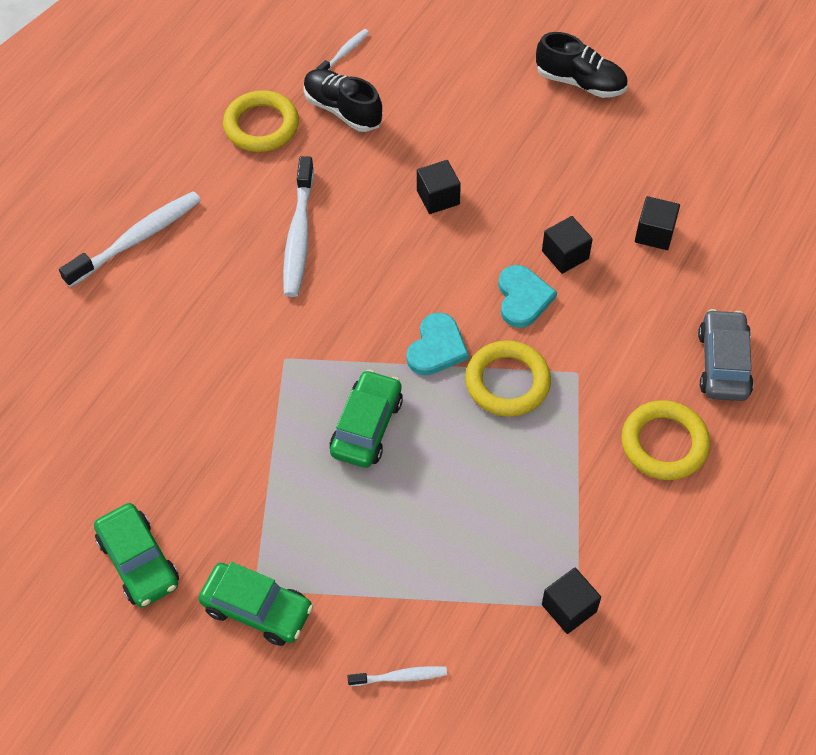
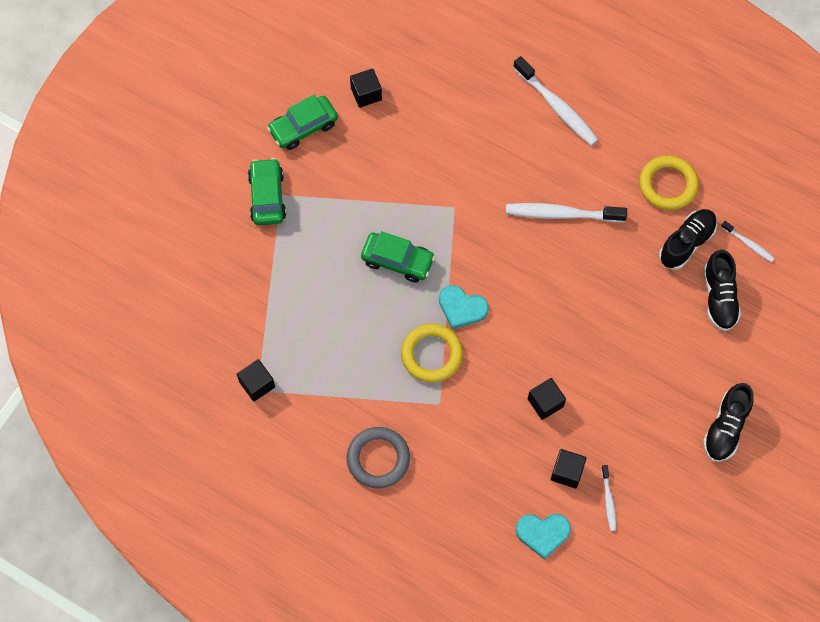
camera: 90 degrees right, 10 degrees up
(257, 609) = (267, 196): green car -> green car turned 150 degrees clockwise
(400, 677) = (217, 280): white toothbrush -> white toothbrush (608, 500)
(415, 82) = (719, 297): none -> black shoe
(438, 197) = (599, 312): black cube -> black cube (366, 94)
(523, 298) = (505, 369): turquoise heart -> turquoise heart (543, 533)
(664, 443) = (378, 459): yellow ring -> grey ring
(723, 363) = (445, 509): grey car -> none

